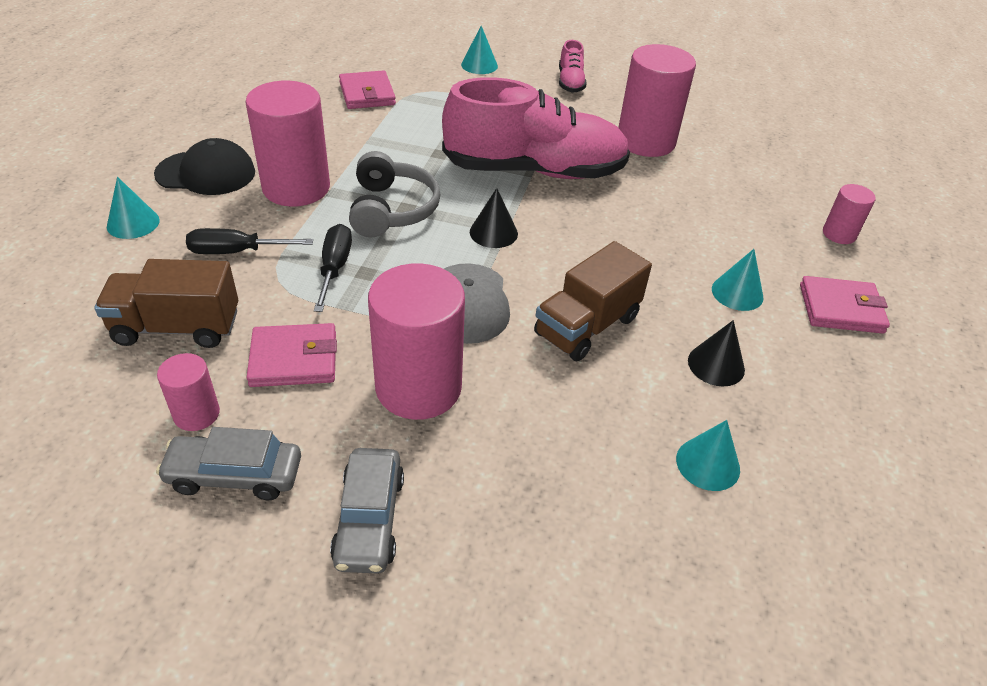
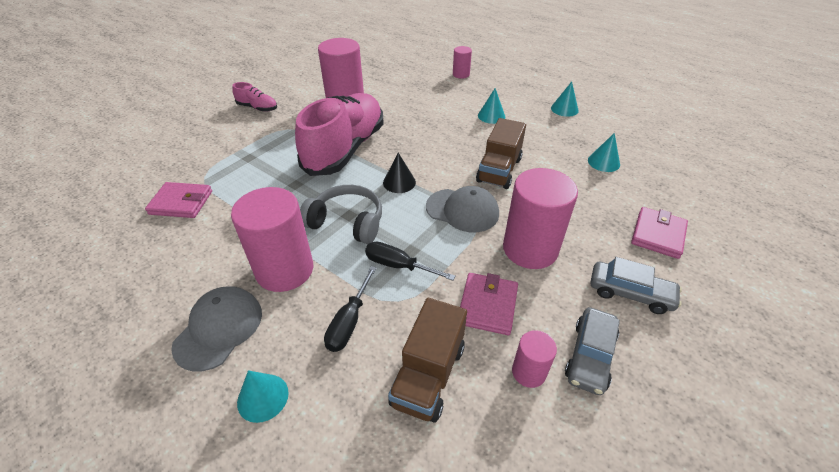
camera: 65 degrees left, 0 degrees up
(206, 173) = (219, 329): black cap -> grey cap
(479, 65) = (197, 138): turquoise cone -> turquoise cone (564, 109)
(587, 326) = (499, 170): brown truck -> brown truck turned 45 degrees clockwise
(716, 365) = (540, 139): black cone -> none
(841, 309) = (513, 93): pink wallet -> pink wallet (658, 235)

